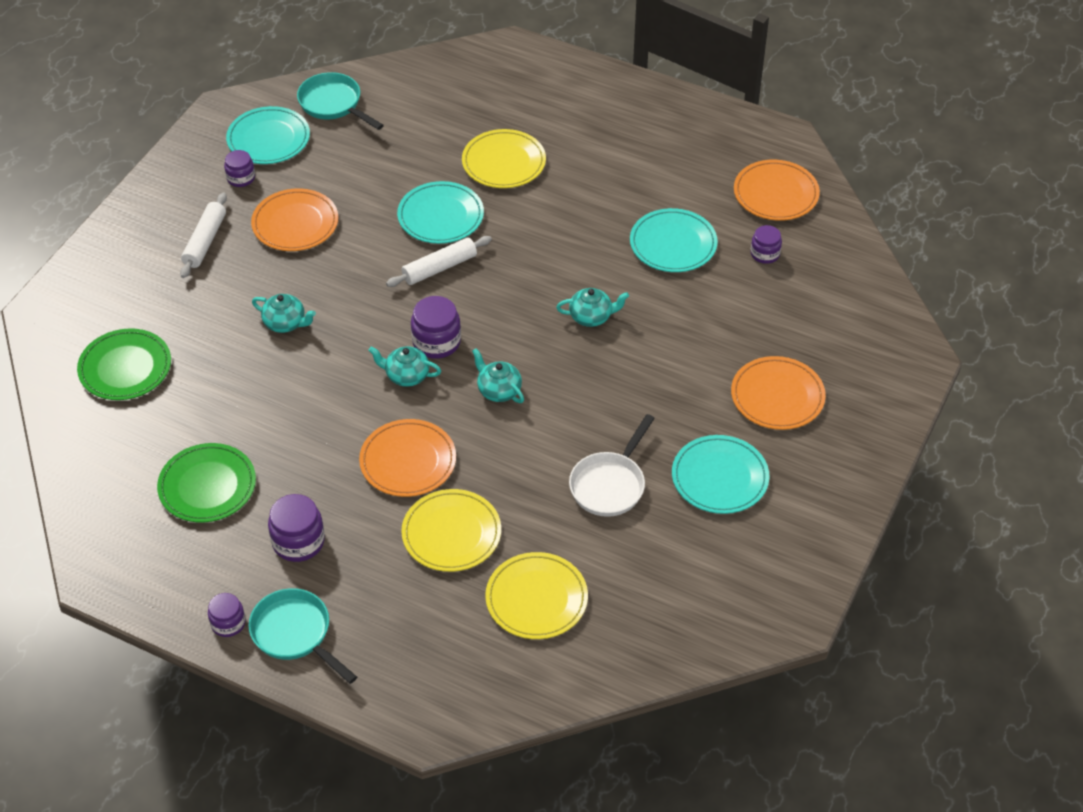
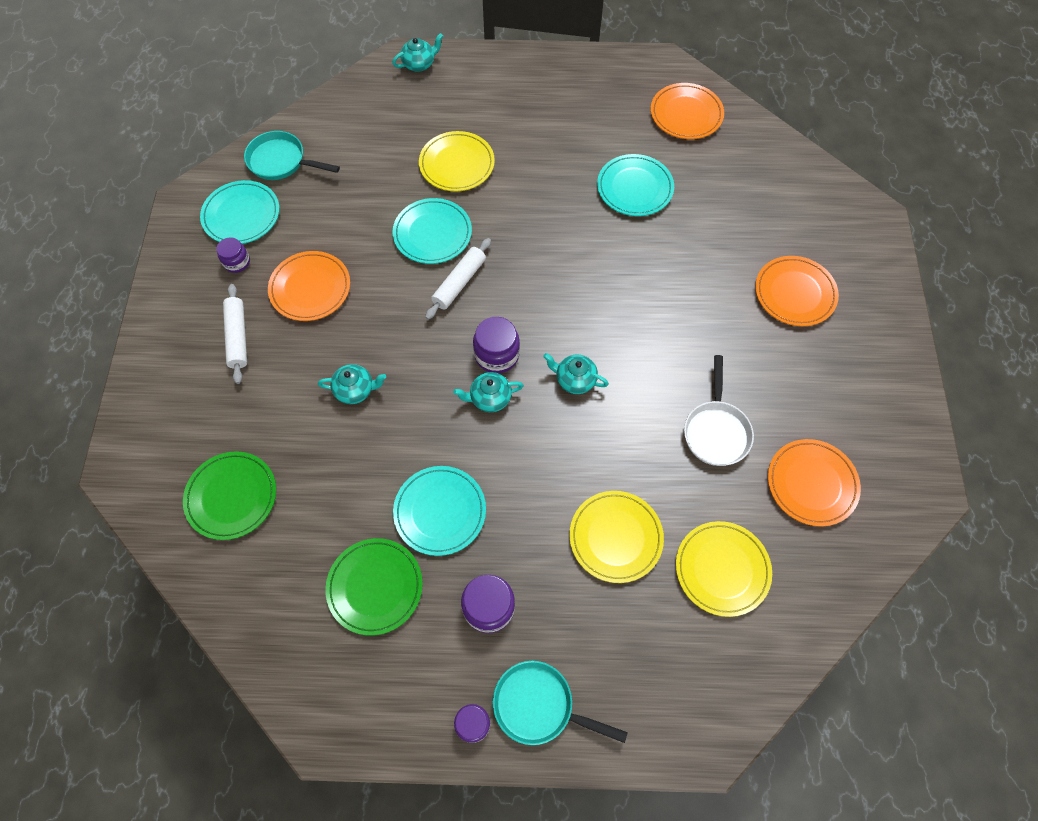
camera: 25 degrees left, 15 degrees up
(408, 461) = (538, 482): orange plate -> orange plate (811, 483)
(591, 317) = (610, 279): turquoise teapot -> turquoise teapot (419, 64)
(720, 477) = (796, 386): turquoise plate -> turquoise plate (440, 511)
(765, 254) = (709, 170): purple jar -> none

